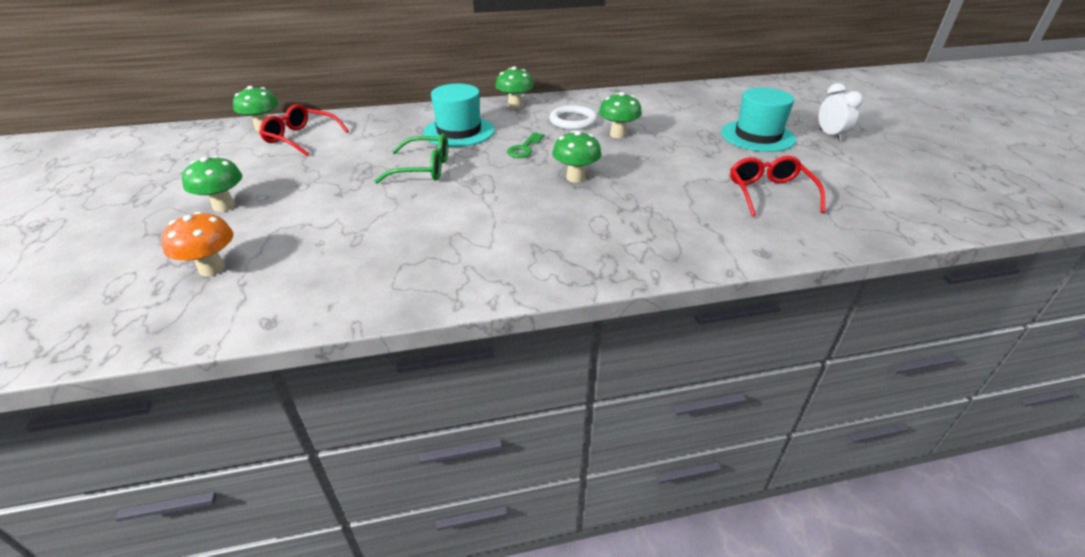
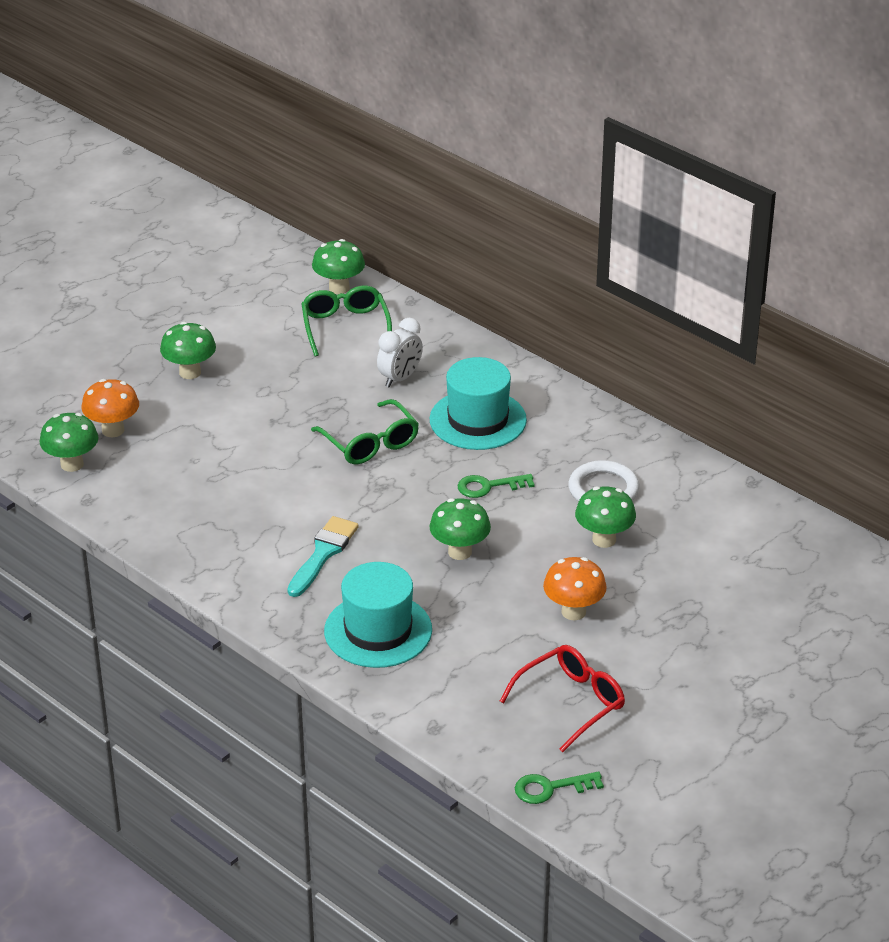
camera: 55 degrees right, 0 degrees up
(301, 138) = (345, 327): red glasses -> green glasses
(512, 227) = (323, 554): none -> turquoise brush
(515, 106) = (596, 424): green mushroom -> green mushroom (72, 464)
(676, 163) = (573, 612): none -> orange mushroom
(757, 136) = (731, 655): turquoise hat -> turquoise hat (378, 630)
(830, 135) = (807, 719): white clock -> white clock (400, 378)
(862, 230) = (550, 788): none -> green key

